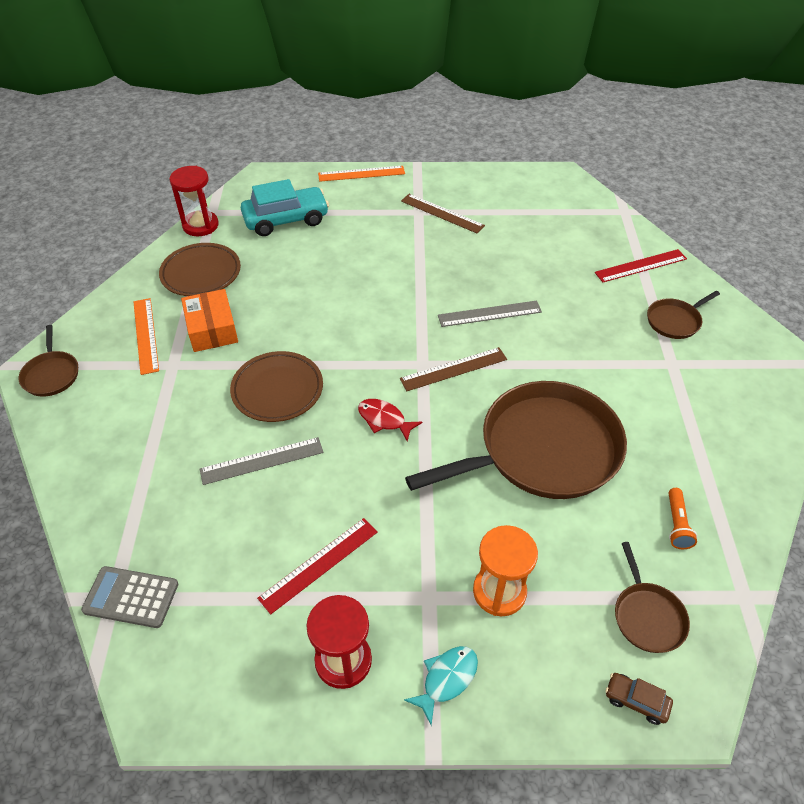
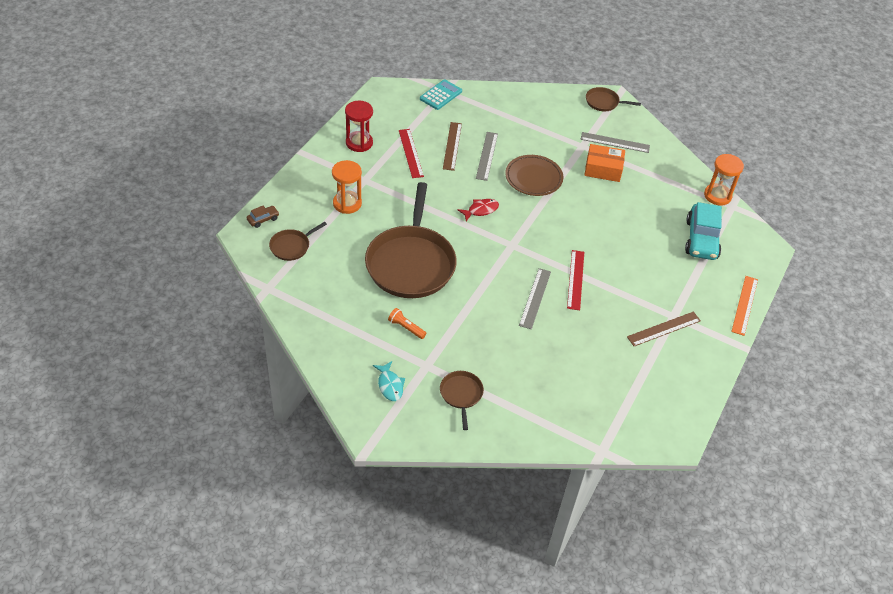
camera: 115 degrees right, 0 degrees up
(131, 597) = (441, 95): grey calculator -> turquoise calculator
(146, 335) = (615, 142): orange ruler -> grey ruler
(200, 225) = (717, 196): red hourglass -> orange hourglass
(201, 273) = (661, 180): brown plate -> none
(446, 679) = (324, 168): turquoise fish -> turquoise fish (390, 385)
(453, 369) = (498, 256): brown ruler -> brown ruler (452, 146)
(641, 266) = (529, 414): red ruler -> red ruler (575, 279)
(647, 616) = (292, 246): brown pan -> brown pan turned 60 degrees counterclockwise
(676, 524) = (324, 289): orange flashlight -> orange flashlight (406, 327)

